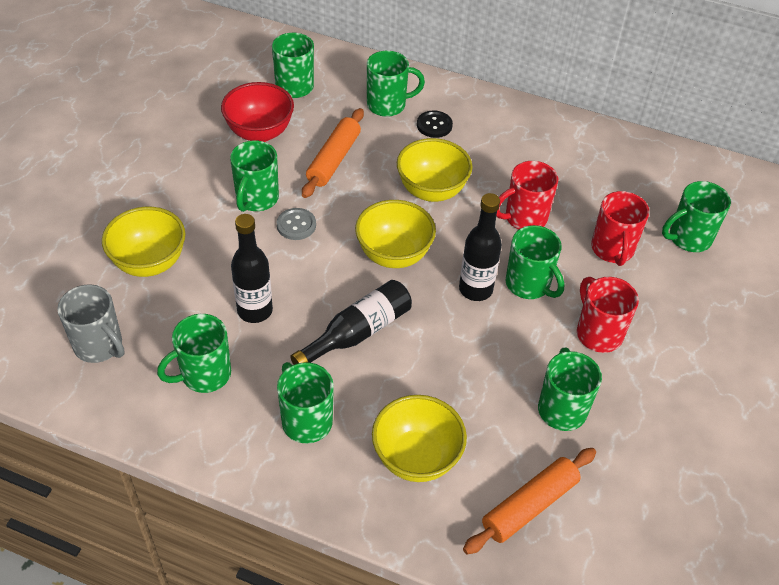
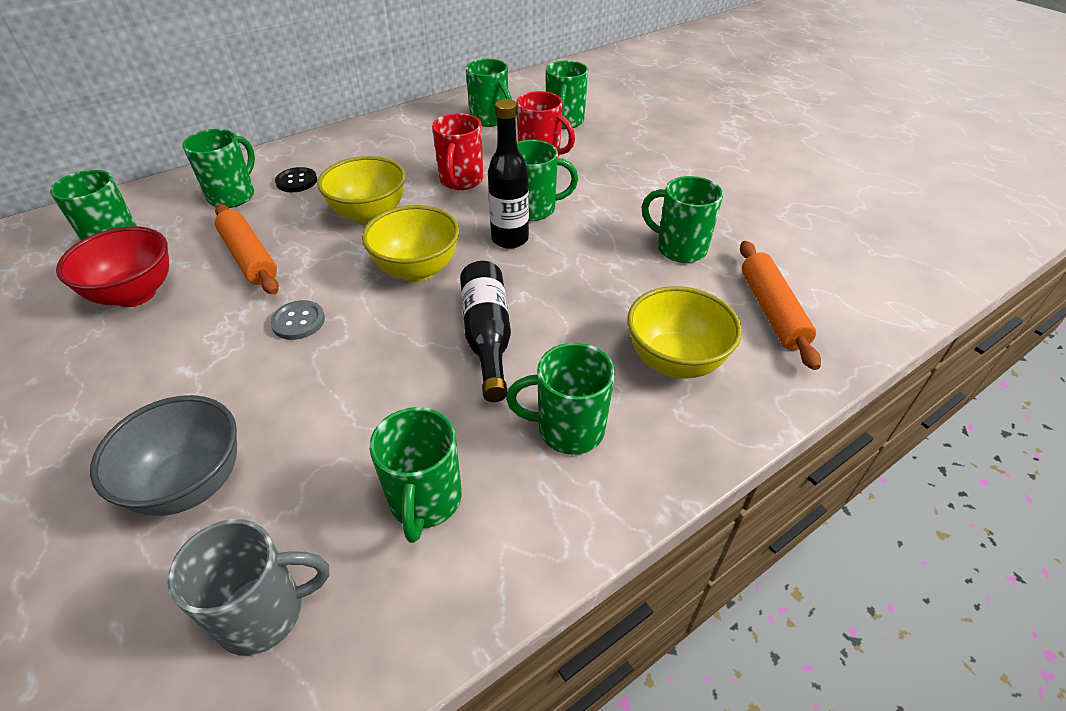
camera: 55 degrees left, 5 degrees down
(150, 263) = (191, 484): yellow bowl -> grey bowl
(255, 311) = (377, 408): black bottle -> none
(256, 199) = (223, 337): green mug -> green mug (490, 119)
(598, 333) = (617, 197): red mug -> none

